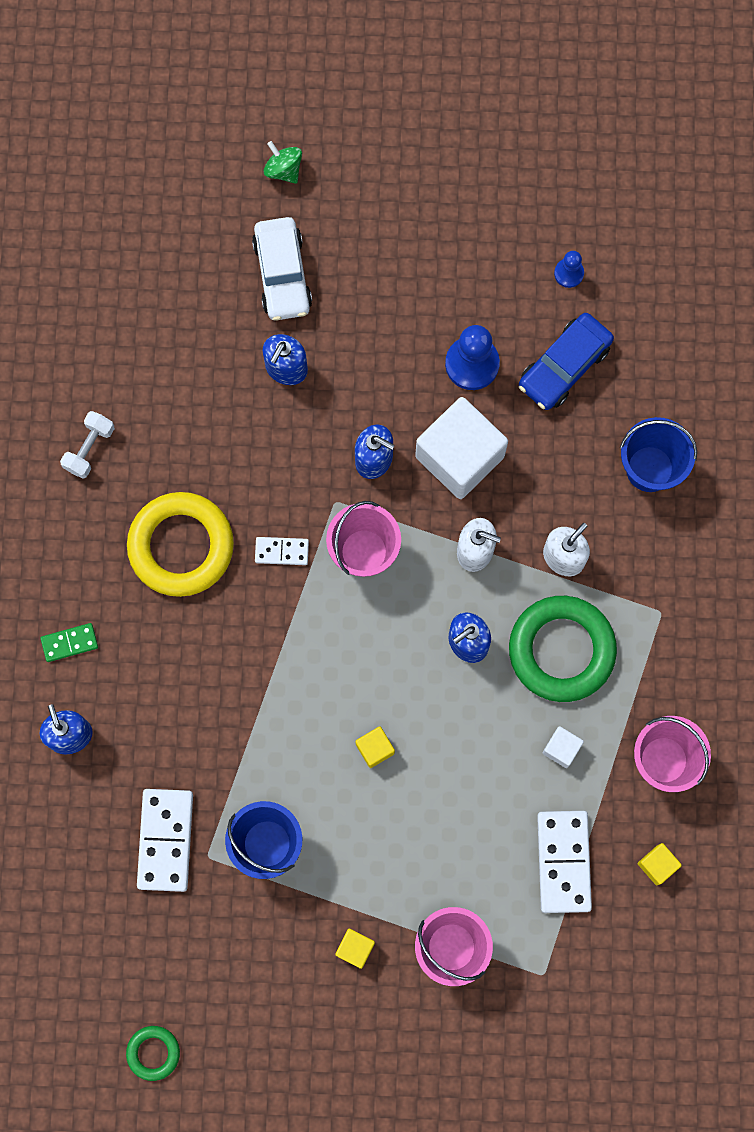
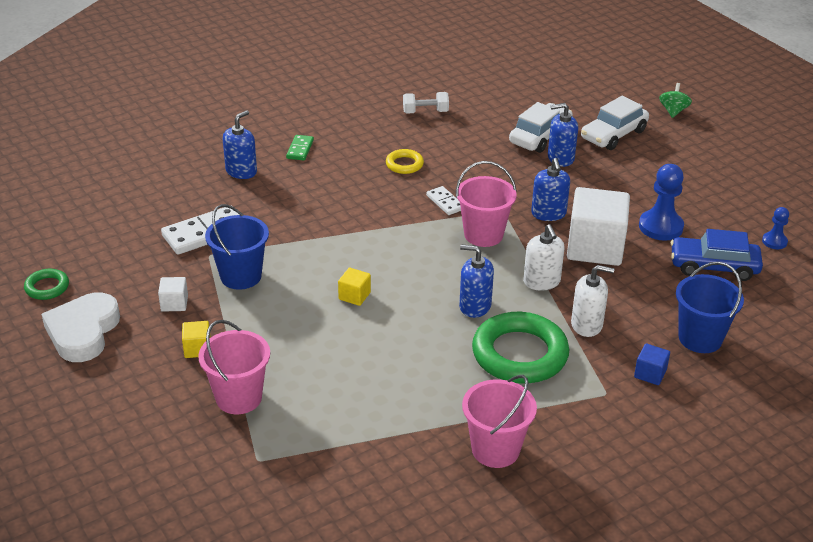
camera: 55 degrees right, 40 degrees down
(69, 643) = (300, 149): green domino -> green domino turned 60 degrees clockwise
(181, 546) = (404, 164): yellow ring -> yellow ring, size x0.48
(229, 357) = (540, 136): none -> white car
(254, 1048) = (83, 332): none -> white heart
(561, 748) = (447, 388): white cube -> white cube (174, 303)
(563, 862) = (360, 429): white domino -> none
(657, 865) = (408, 487): yellow cube -> none
(662, 553) = (650, 374): none -> blue cube

